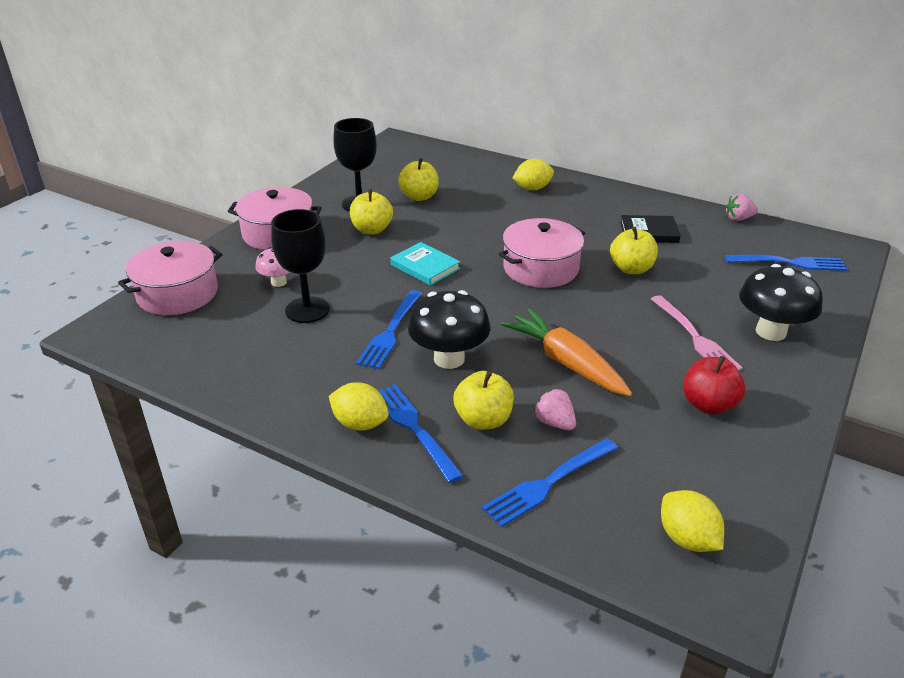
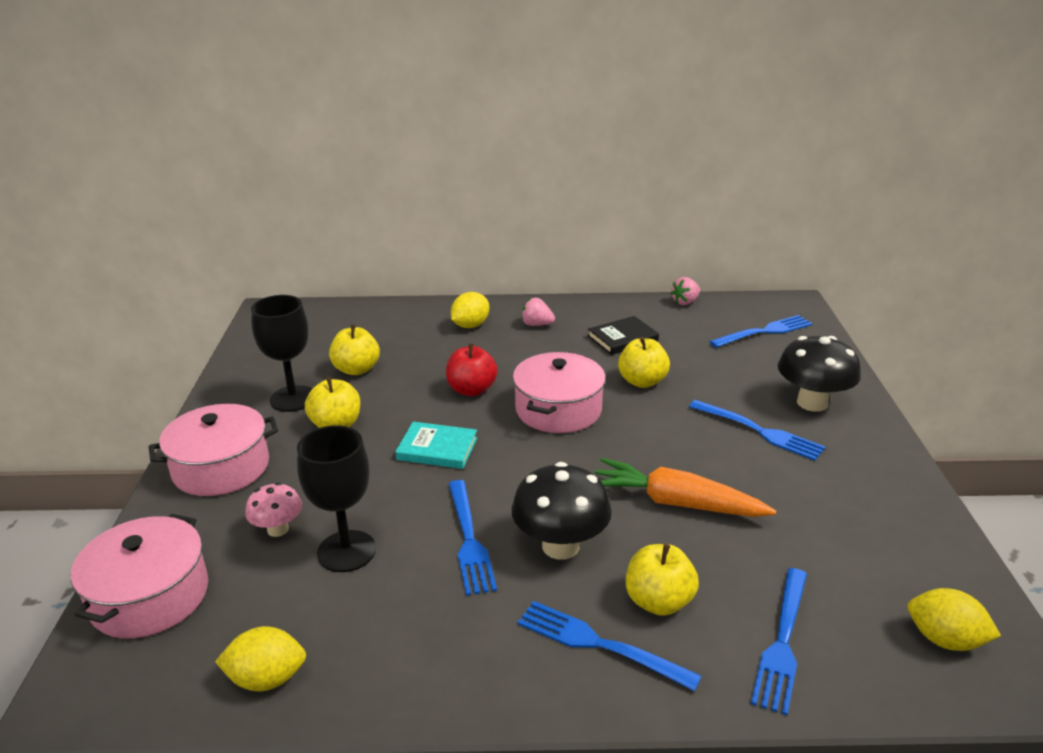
camera: 30 degrees left, 5 degrees down
(360, 423) = (537, 667): yellow lemon -> yellow lemon (267, 679)
(554, 423) = (726, 573): pink strawberry -> pink strawberry (536, 324)
(695, 337) = (759, 431): pink fork -> blue fork
(708, 405) = (833, 495): red apple -> red apple (471, 390)

